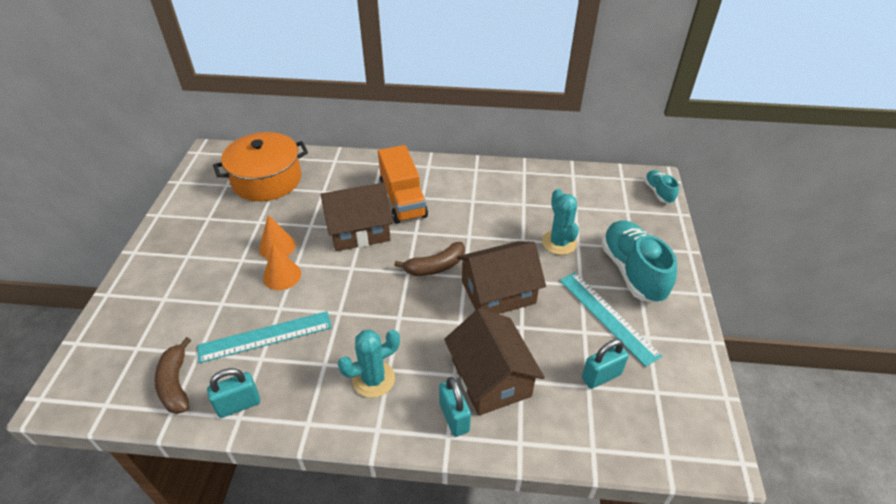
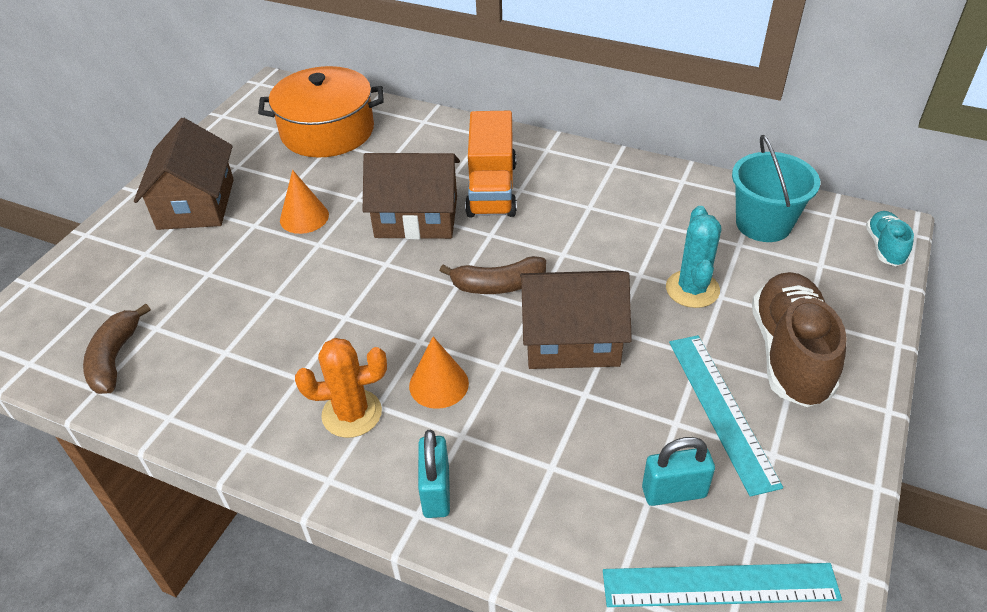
camera: 20 degrees right, 0 degrees up
(239, 405) = (175, 402): turquoise padlock -> none
(265, 336) = (242, 326): turquoise ruler -> turquoise ruler (719, 585)
(282, 275) = (294, 255): orange cone -> orange cone (439, 384)
(373, 379) = (352, 413): turquoise cactus -> orange cactus
(491, 378) = (510, 452): brown house -> brown house (196, 204)
(584, 191) = (763, 224): none -> turquoise bucket
(632, 272) = (789, 354): turquoise shoe -> brown shoe

